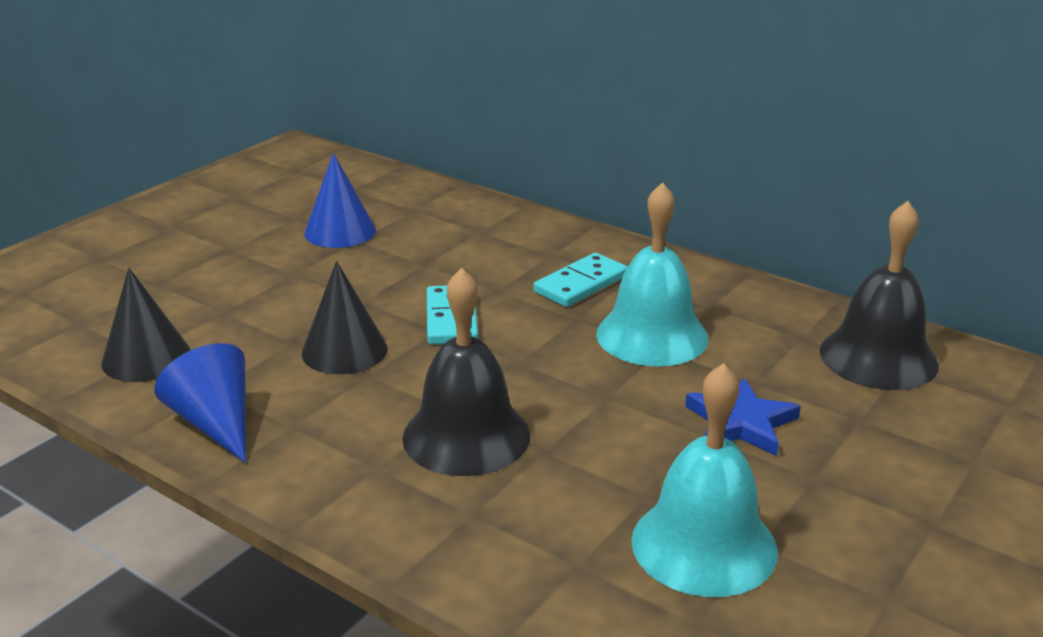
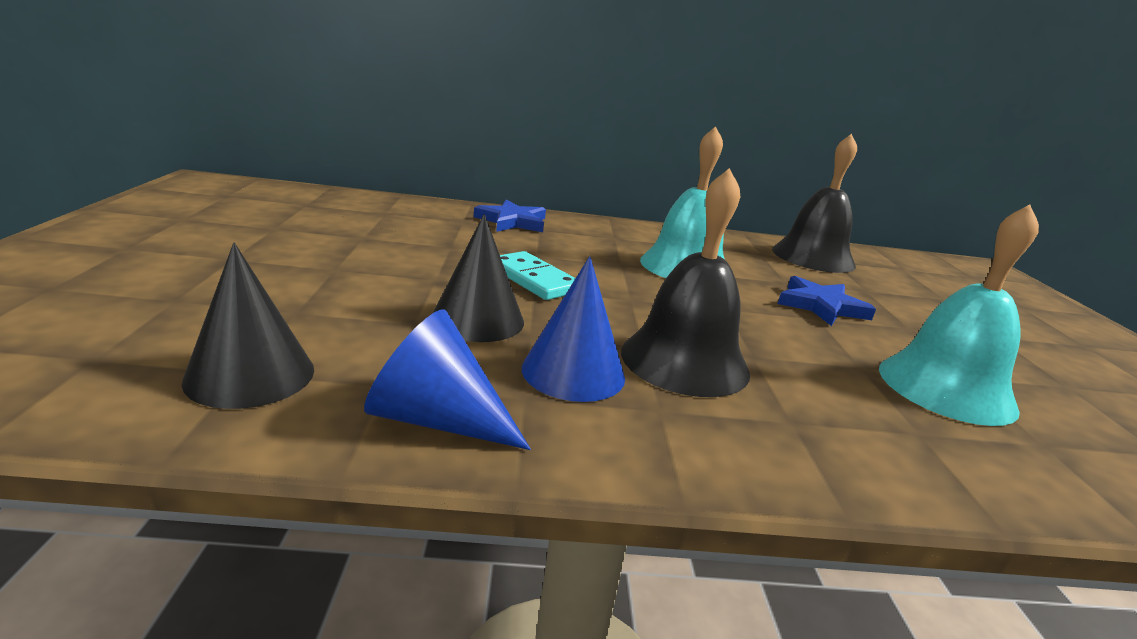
camera: 40 degrees left, 5 degrees down
(340, 231) = (337, 233): blue cone -> blue cone (573, 372)
(535, 239) = (512, 221): none -> blue star
(581, 284) = (589, 244): turquoise domino -> none

